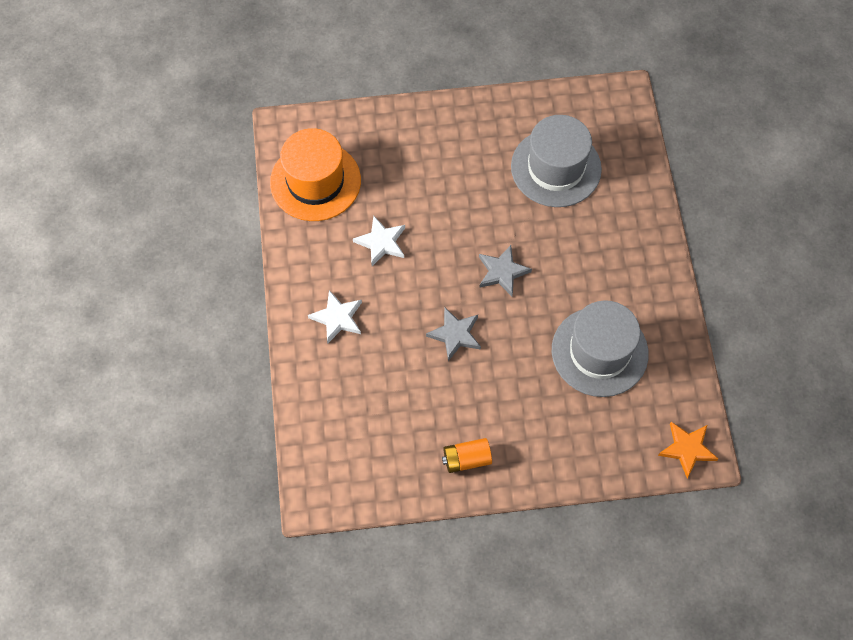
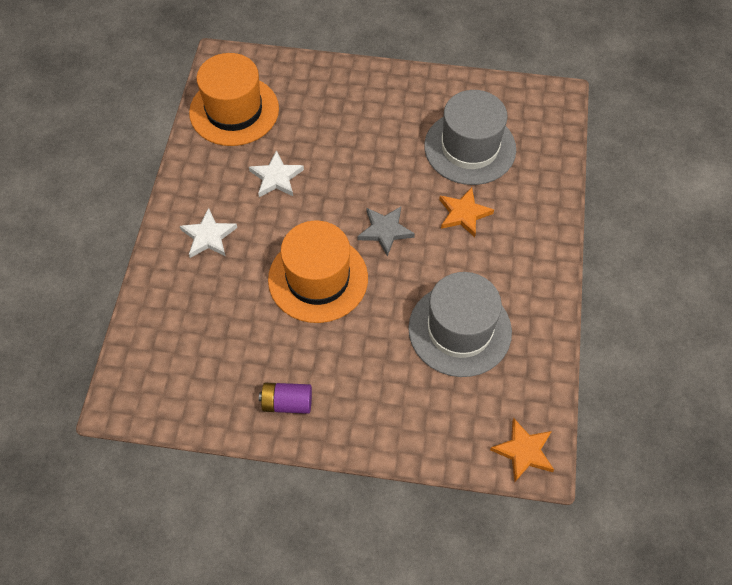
camera: 15 degrees right, 5 degrees down
(455, 334) = (318, 279): grey star -> orange hat
(466, 459) = (287, 403): orange battery -> purple battery
(570, 237) = (463, 214): none -> orange star

